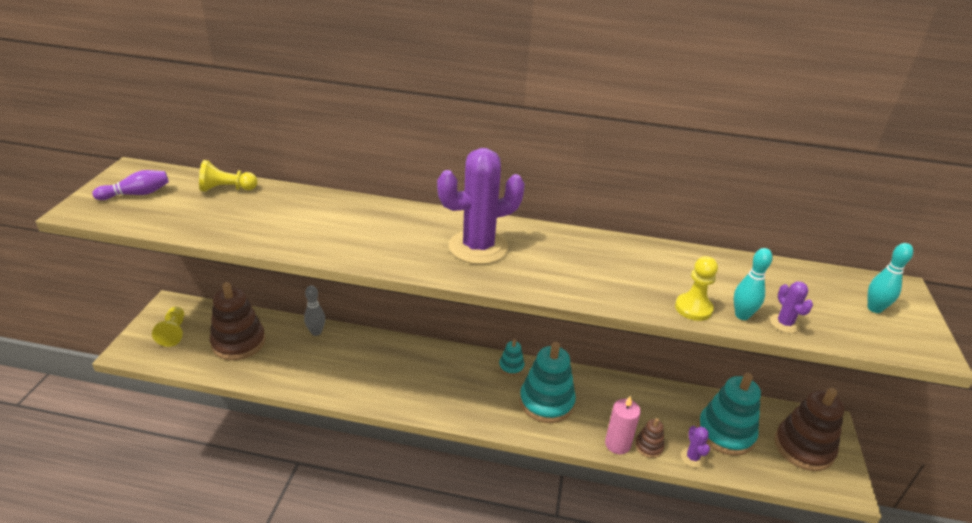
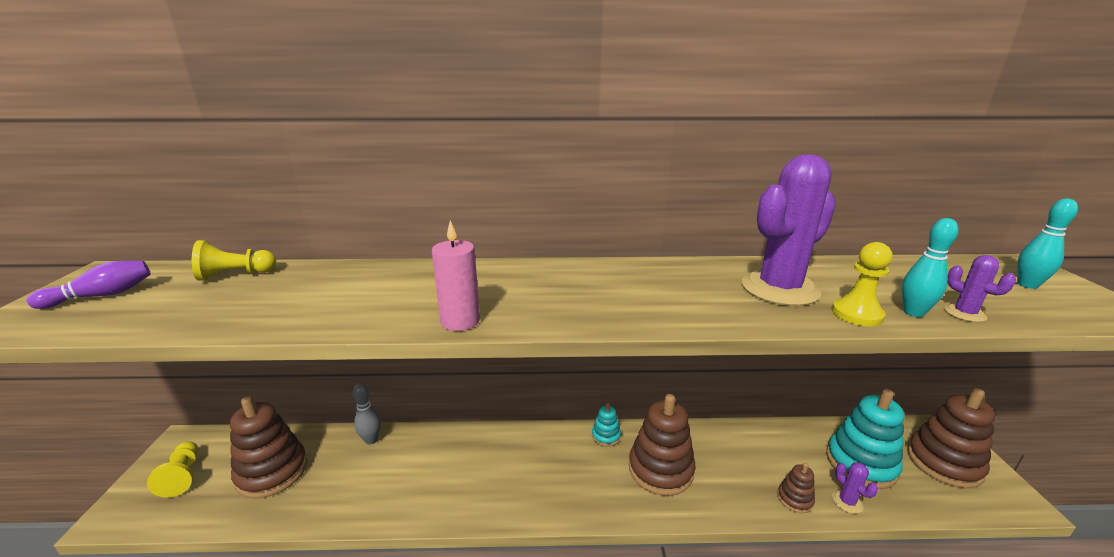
camera: 10 degrees left, 10 degrees down
(478, 247) = (571, 290): purple cactus -> purple cactus (779, 289)
(546, 402) = (660, 469): turquoise stacking toy -> brown stacking toy
(617, 444) = (761, 504): pink candle -> pink candle (460, 321)

